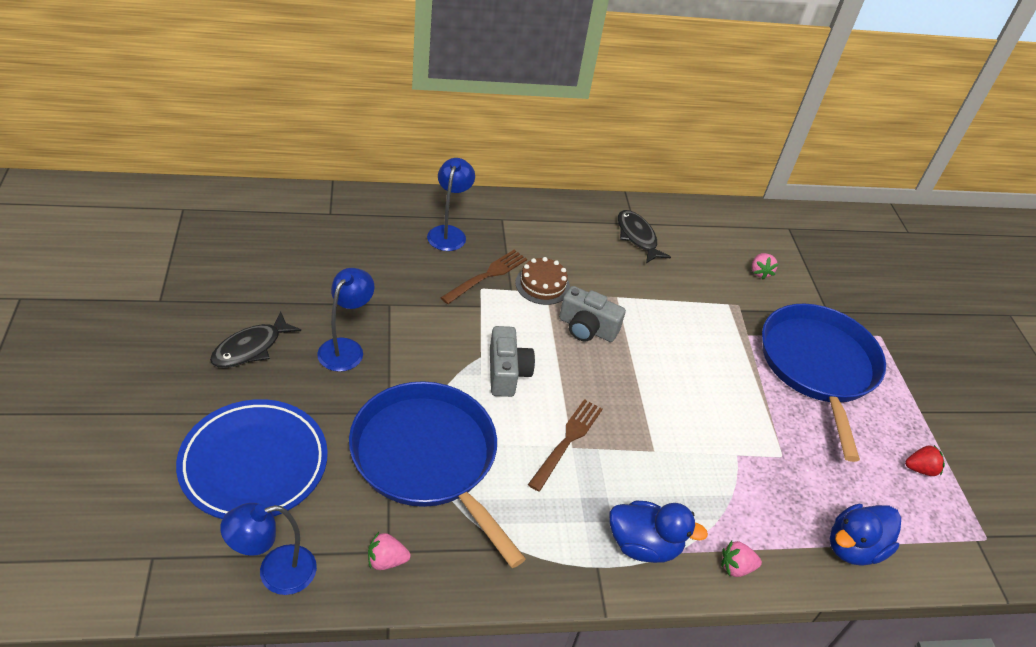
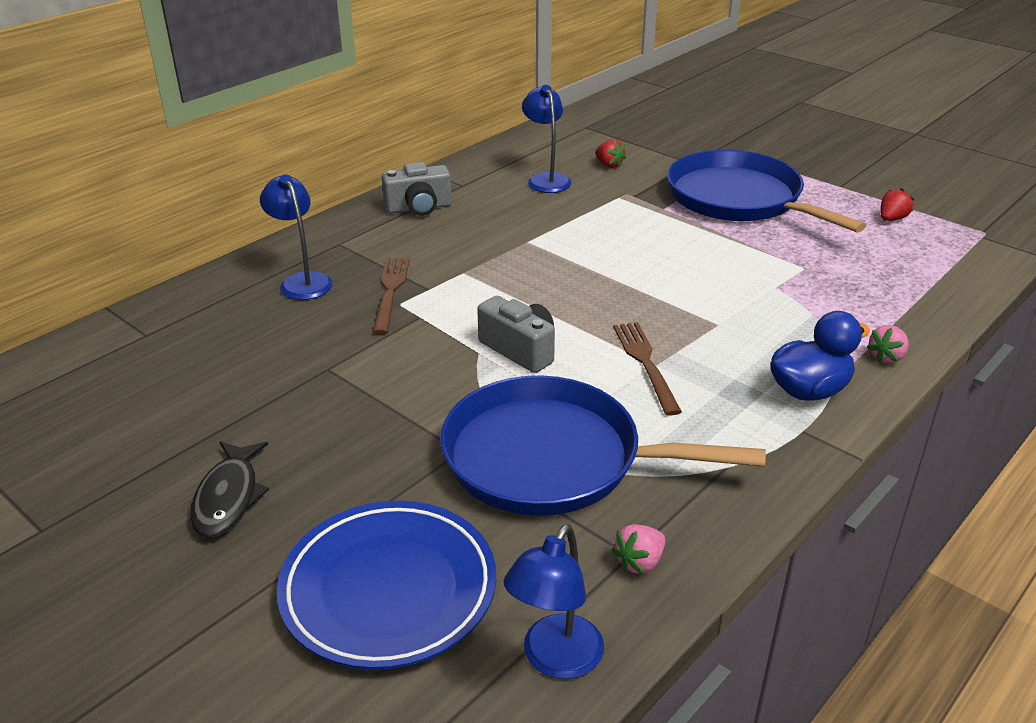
camera: 35 degrees left, 10 degrees down
(346, 348) = (336, 430): blue lamp -> blue lamp (546, 179)
(542, 285) = (451, 269): brown cake -> none
(586, 328) = (537, 277): grey camera -> grey camera (419, 208)
(637, 237) = (480, 193): black fish -> none
(760, 272) = (609, 165): pink strawberry -> red strawberry
(853, 547) = (930, 291): blue duck -> none

